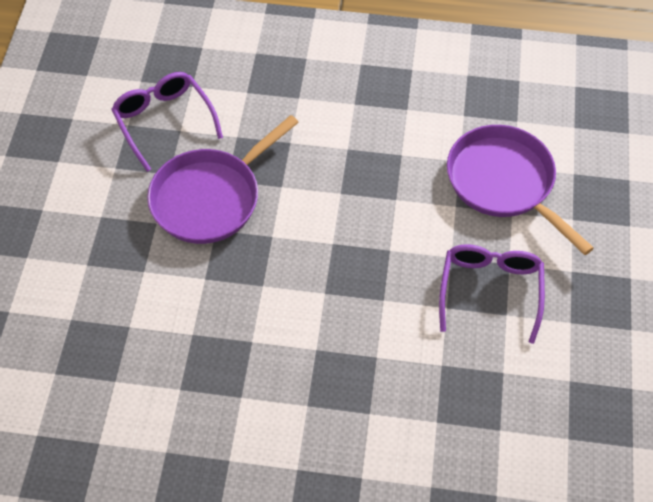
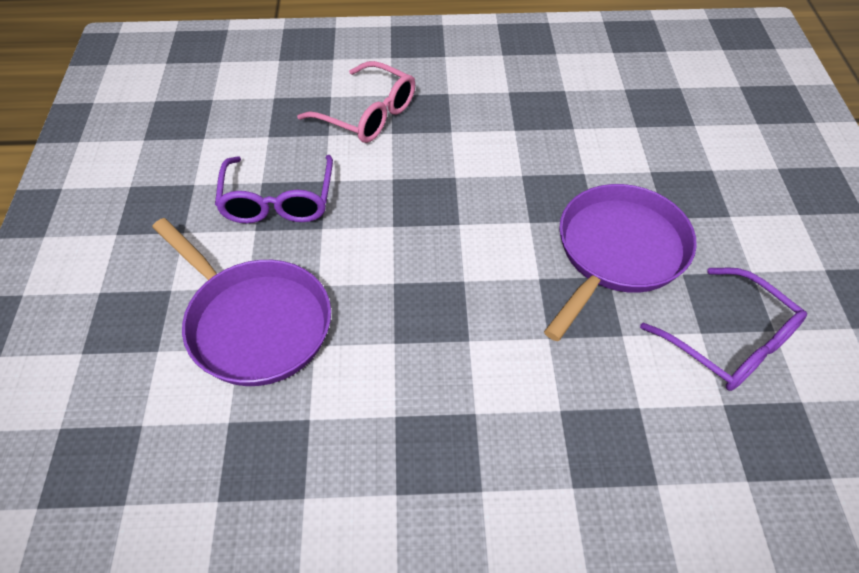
camera: 170 degrees right, 5 degrees down
(398, 386) = (368, 114): none -> pink glasses

